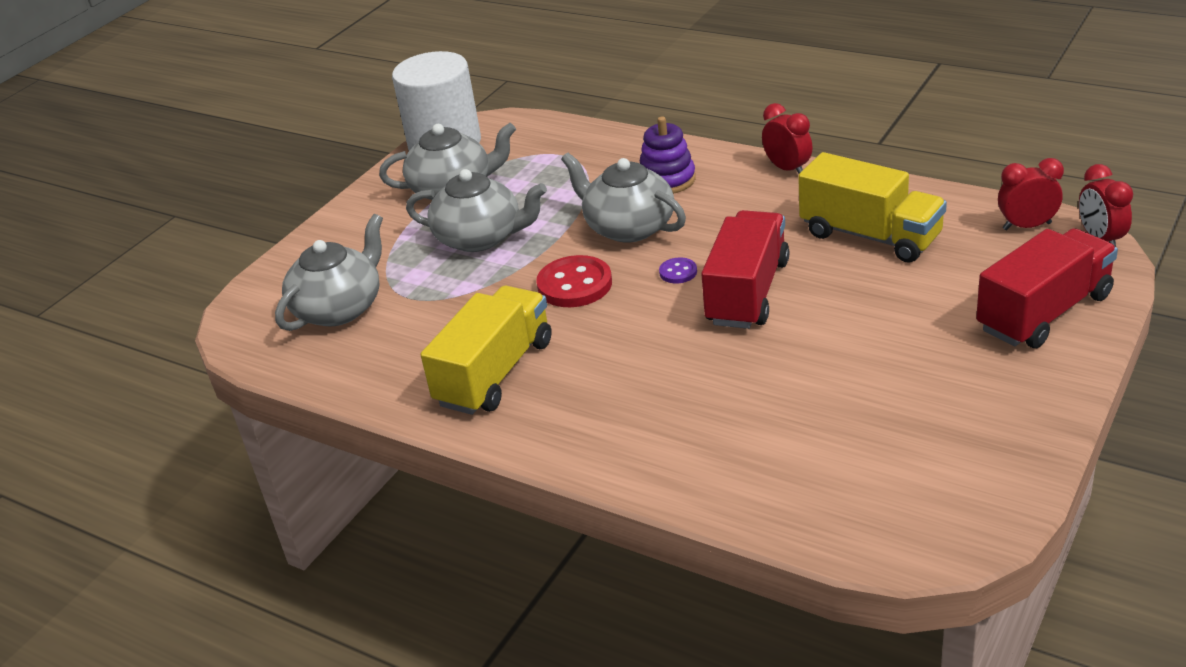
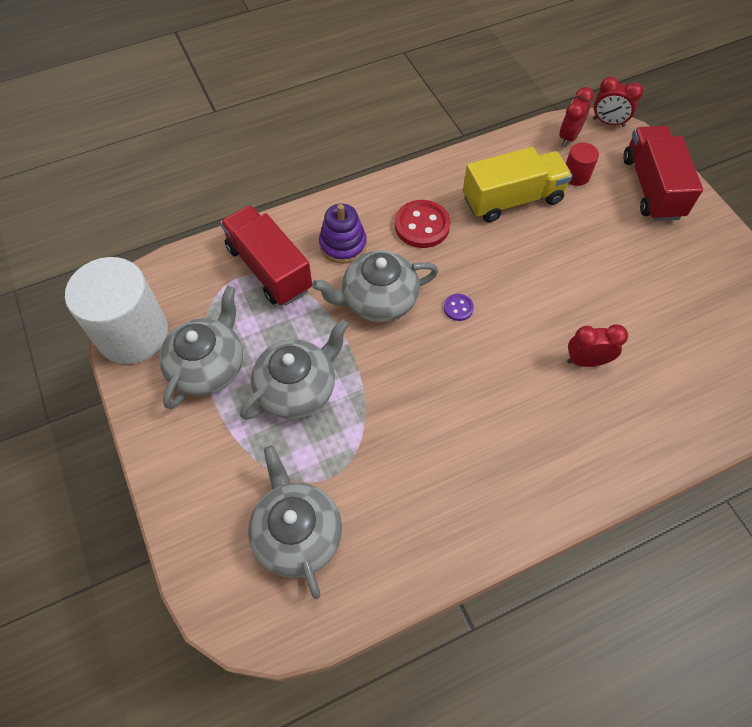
camera: 60 degrees left, 25 degrees up
(495, 373) = (478, 476): yellow truck -> none
(574, 285) = (417, 369): red button -> red button (422, 226)
(747, 292) = (514, 290): red truck -> red truck (269, 269)
(787, 169) = (399, 184): red clock -> red clock (586, 361)
(974, 256) = (576, 175): none -> red cylinder

